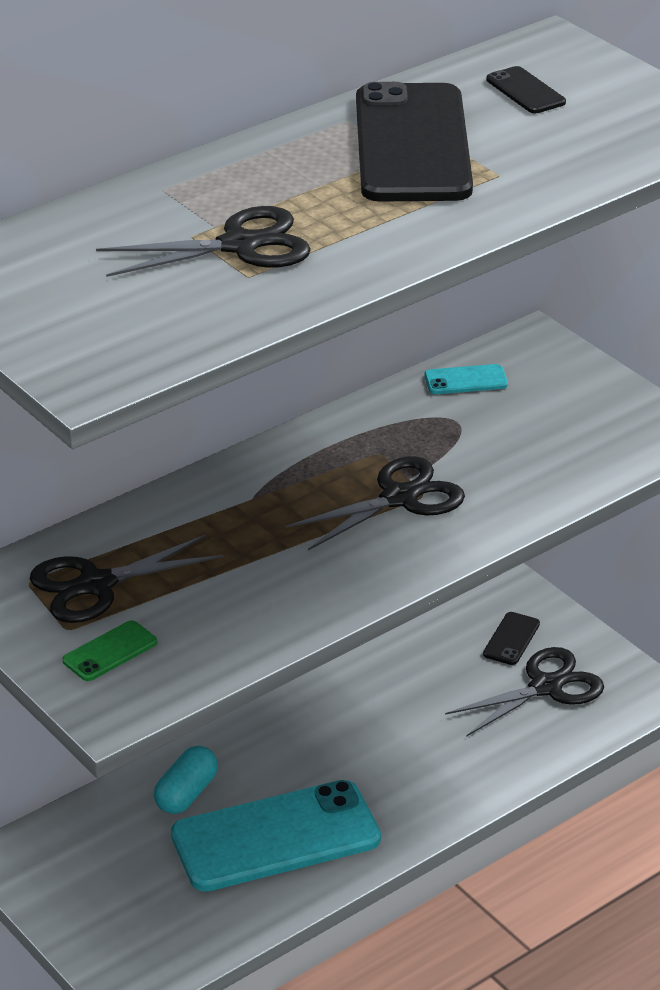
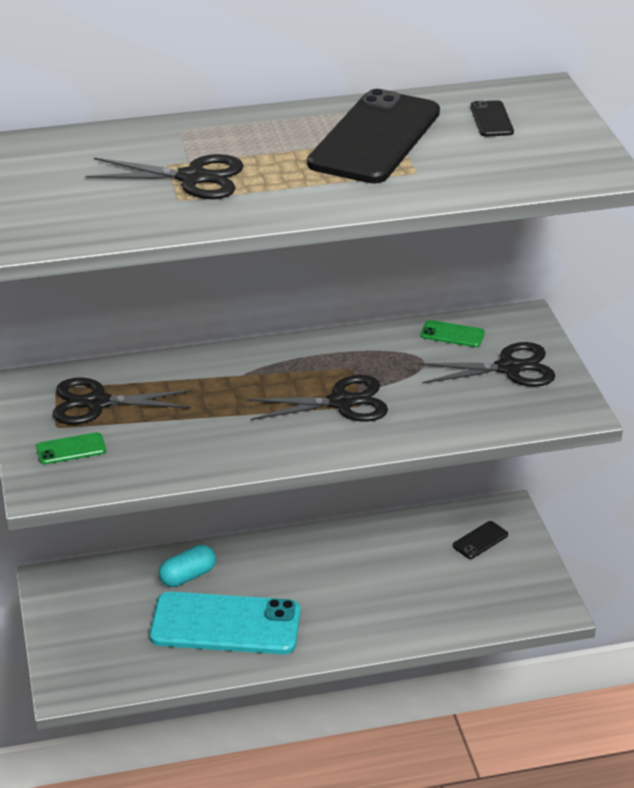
camera: 25 degrees right, 0 degrees up
(465, 380) = (452, 334): turquoise phone -> green phone
(546, 686) = (482, 581): black scissors -> black scissors (509, 368)

